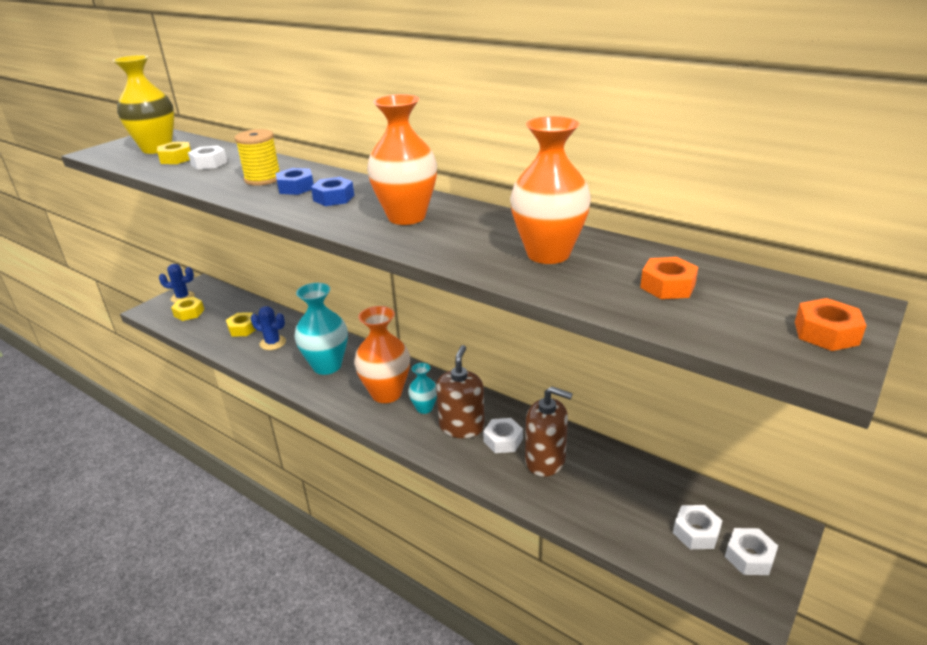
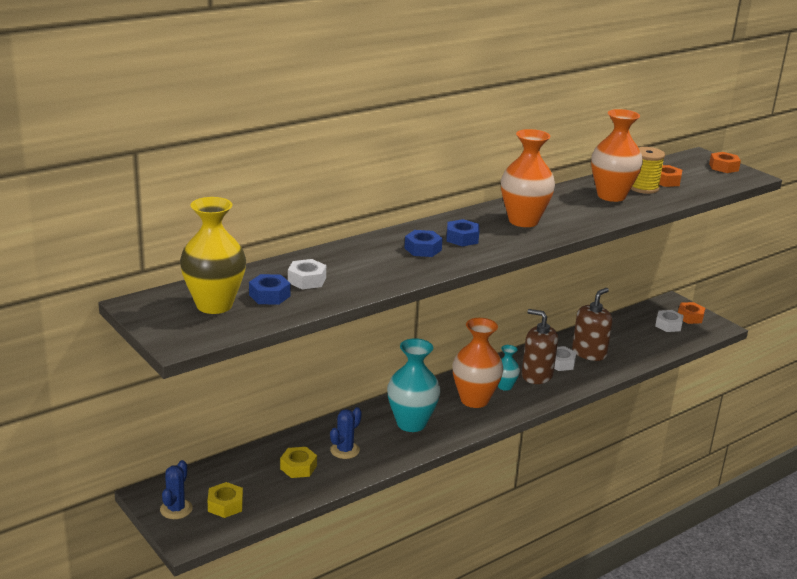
camera: 75 degrees left, 5 degrees down
(176, 159) = (269, 295): yellow nut -> blue nut
(263, 179) = (385, 260): yellow spool -> yellow spool (643, 188)
(749, 557) = (690, 317): white nut -> orange nut

